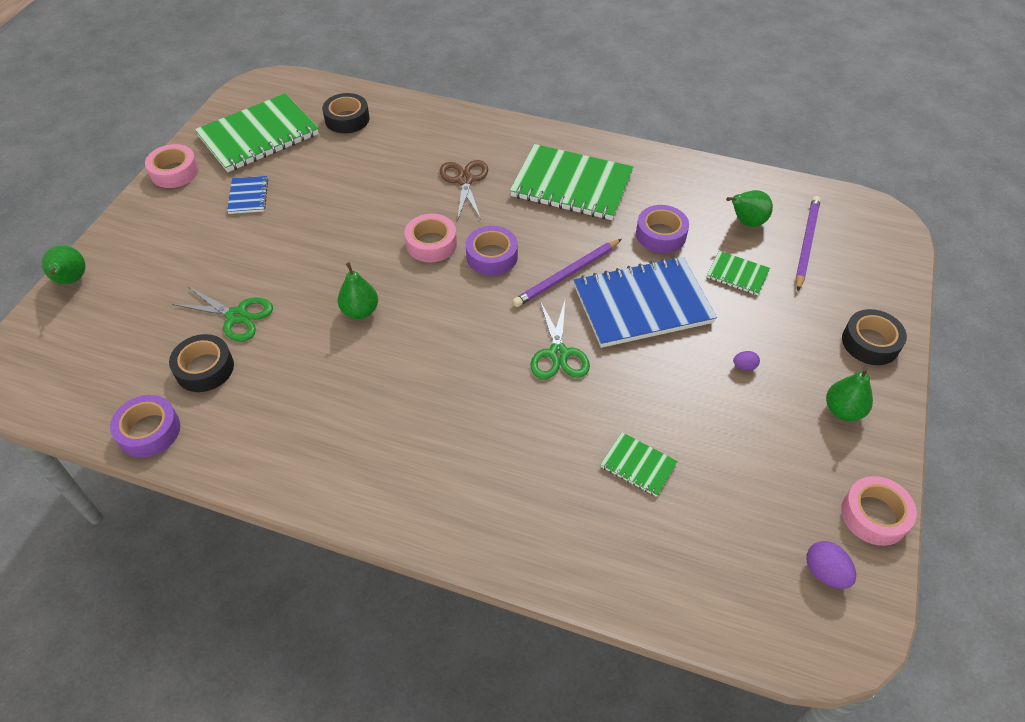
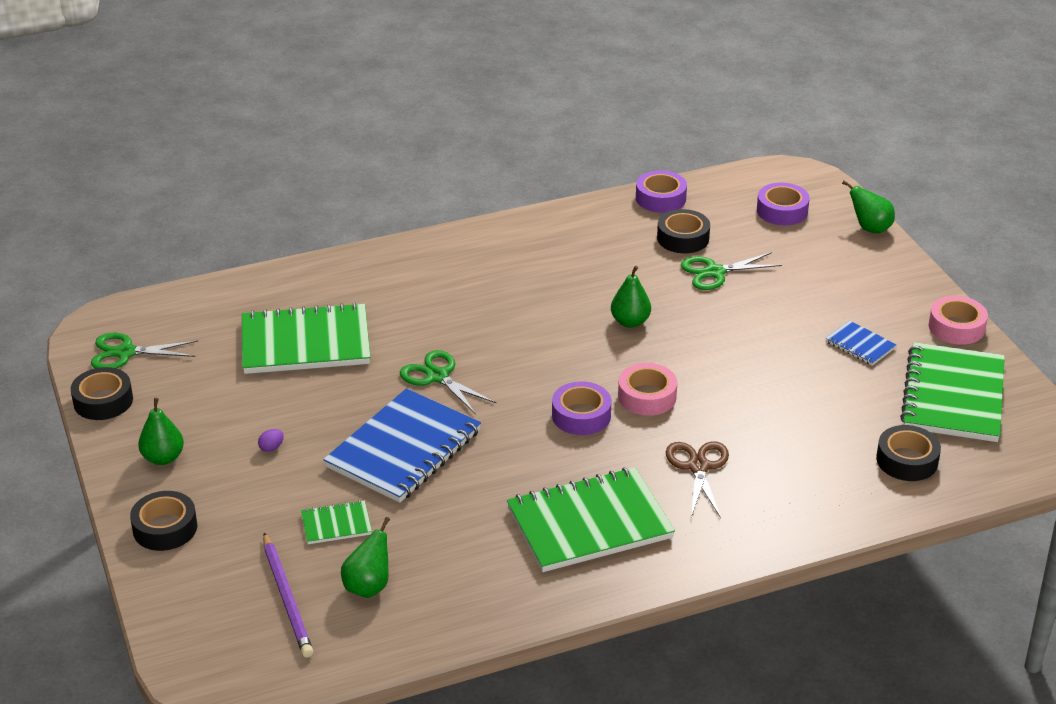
camera: 140 degrees right, 15 degrees down
(465, 180) = (698, 467): brown scissors -> brown scissors turned 135 degrees counterclockwise
(567, 275) = (496, 437): purple pencil -> none
(638, 465) = (305, 343): green notebook -> green notebook, size x2.18
(661, 234) = (446, 522): purple tape -> purple tape (782, 211)
(825, 572) = (125, 353): purple egg -> green scissors
(874, 515) = (103, 401): pink tape -> black tape

